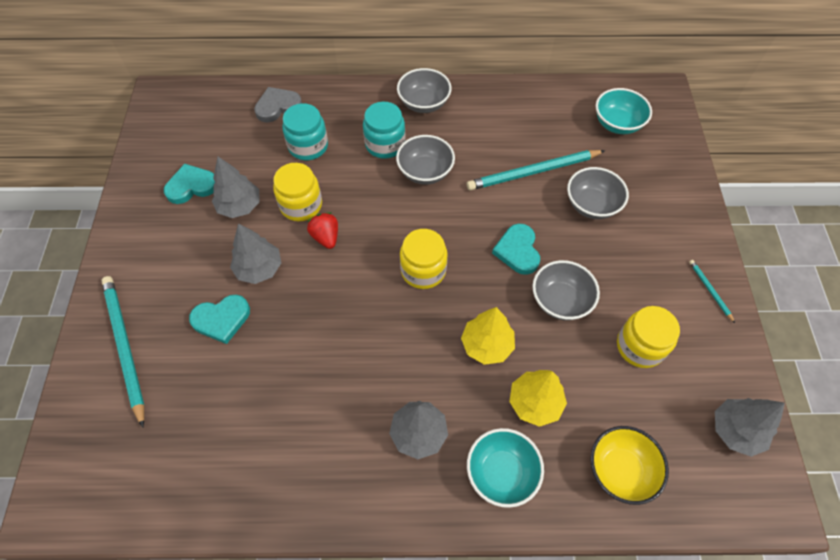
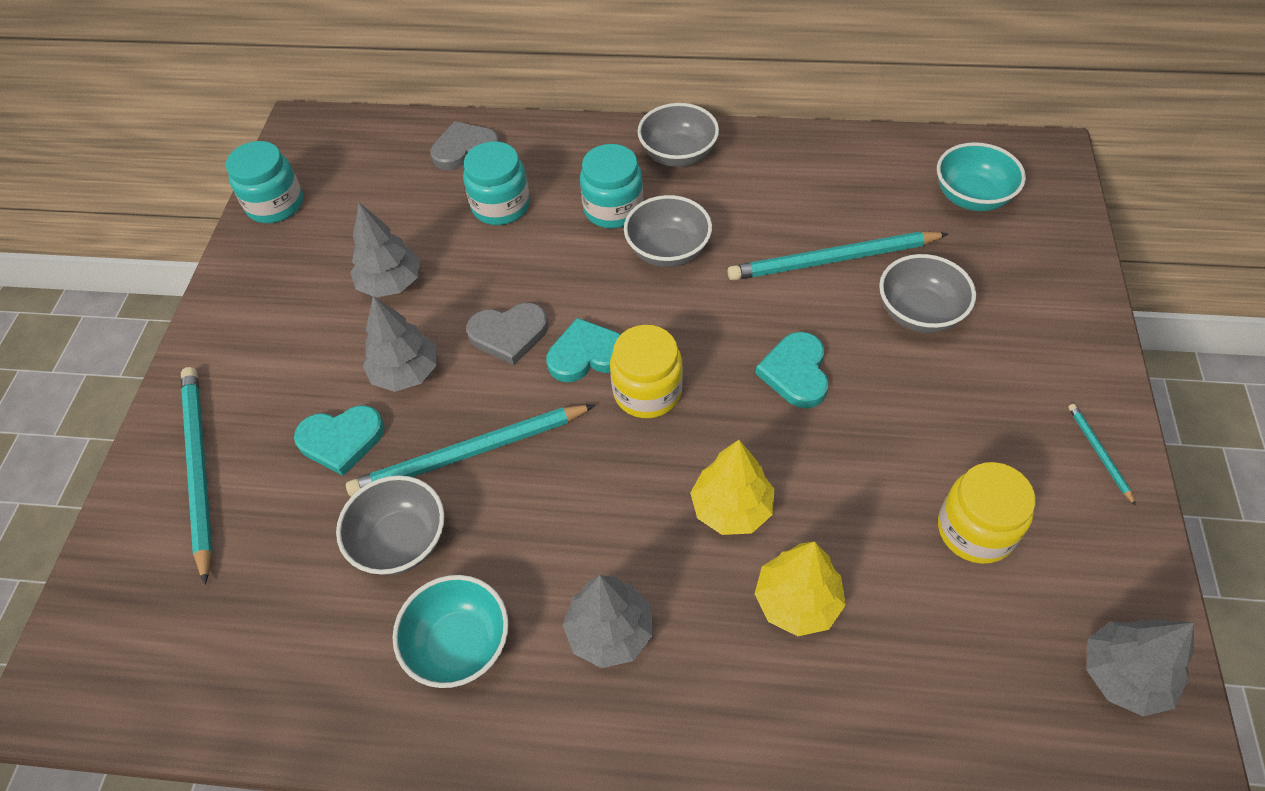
camera: 10 degrees right, 5 degrees down
(149, 153) = (275, 204): none -> turquoise jar
(191, 186) = (327, 252): turquoise heart -> turquoise heart (587, 355)
(301, 205) = (479, 287): yellow jar -> none
(310, 321) = (469, 453): none -> turquoise pencil
(326, 237) = (509, 334): red strawberry -> grey heart
(501, 472) = (732, 704): turquoise bowl -> turquoise bowl (459, 644)
(560, 301) = (854, 451): grey bowl -> grey bowl (401, 541)
(620, 470) = (924, 719): yellow bowl -> none

